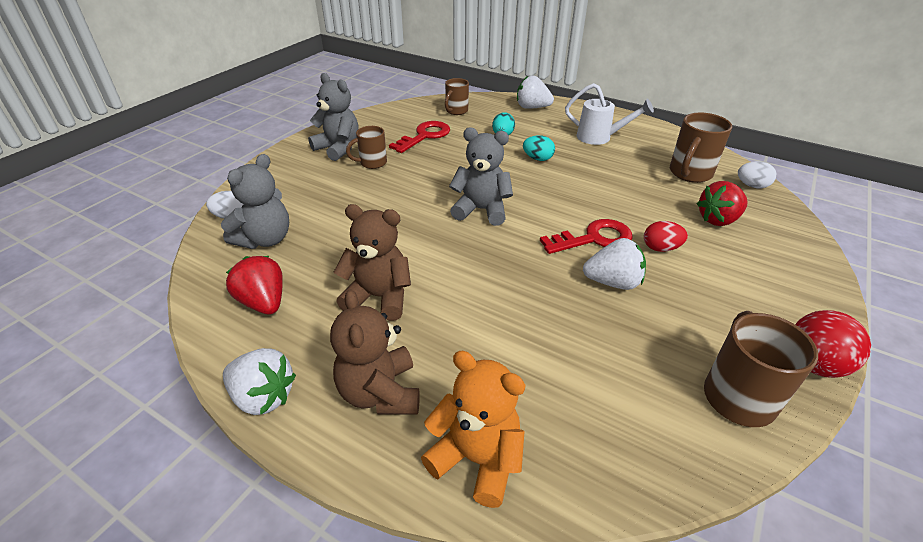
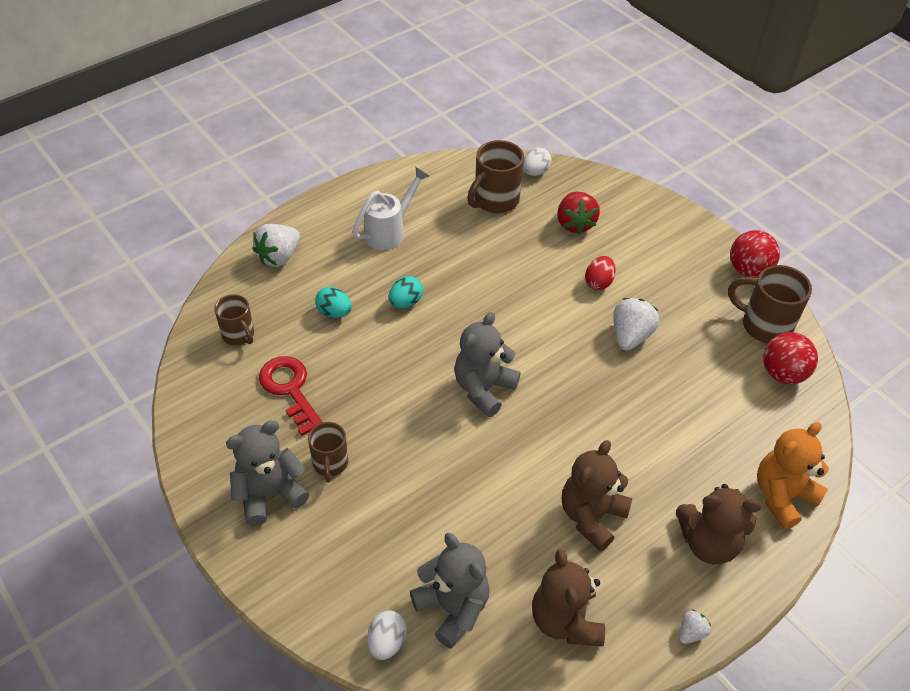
camera: 70 degrees left, 10 degrees up
(263, 397) = (691, 632): white strawberry -> white strawberry, size x0.53
(264, 302) = (565, 620): red strawberry -> brown teddy bear
(594, 238) = (567, 320): red key -> none
(675, 429) = (783, 373): none -> red ball
(689, 173) = (495, 200): brown mug -> brown mug turned 75 degrees clockwise

